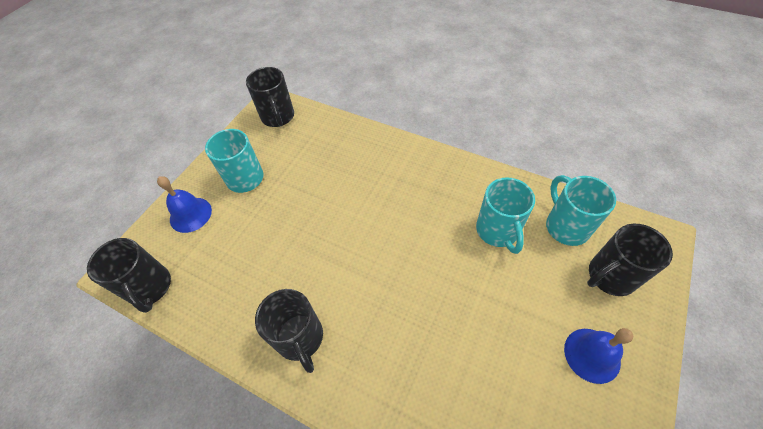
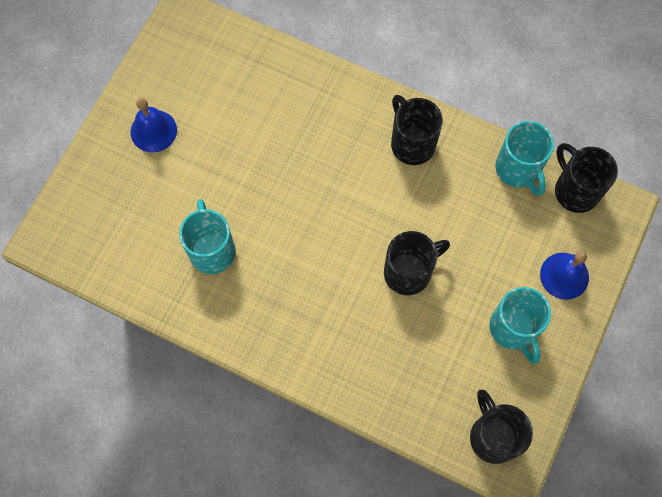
camera: 175 degrees right, 15 degrees up
(566, 226) = (137, 255): turquoise mug -> turquoise mug (518, 169)
(610, 276) = (112, 200): black mug -> black mug (409, 272)

